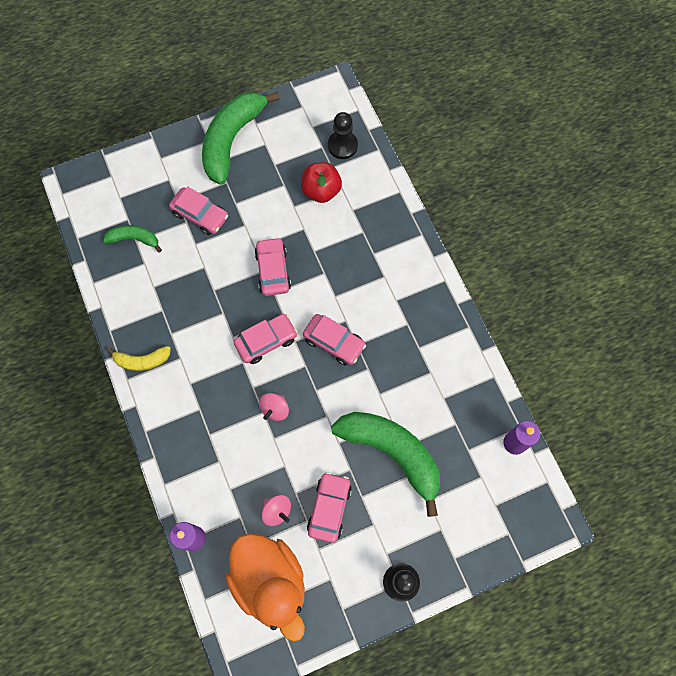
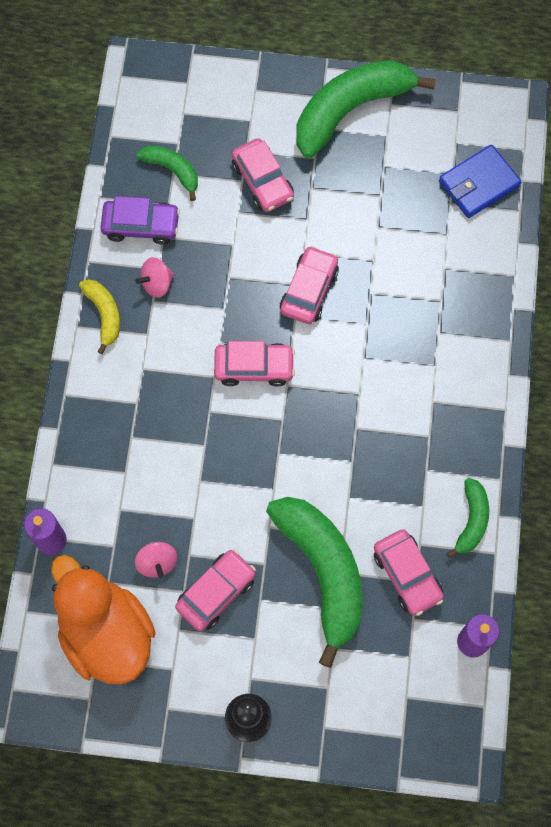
camera: 30 degrees right, 0 degrees up
(133, 287) = (141, 226): none -> purple car
(142, 361) = (104, 315): yellow banana -> yellow banana turned 135 degrees counterclockwise
(270, 581) = (106, 633): orange duck -> orange duck turned 150 degrees clockwise
(275, 409) = (219, 450): pink spinning top -> pink spinning top (157, 284)
(321, 191) = (420, 225): red apple -> none
(334, 342) = (331, 411): pink car -> pink car (407, 575)
(342, 146) = (479, 184): black pawn -> blue wallet
(466, 364) = (471, 520): none -> green banana

